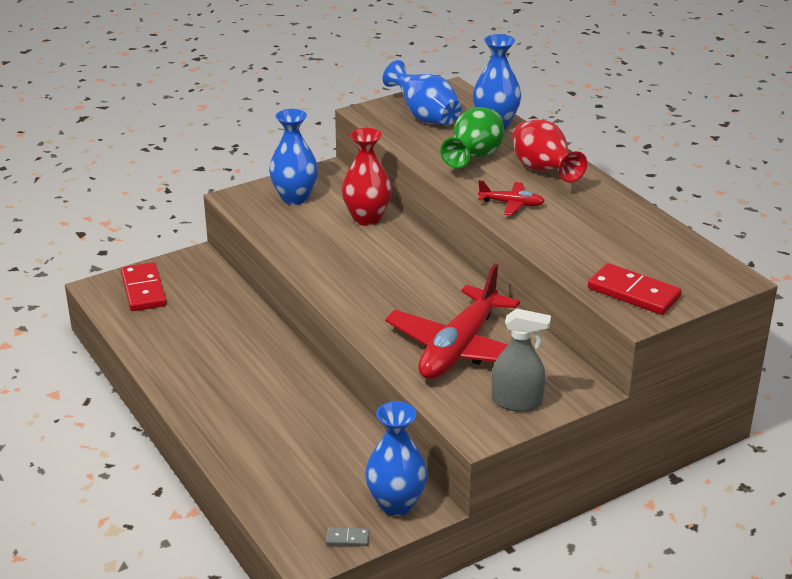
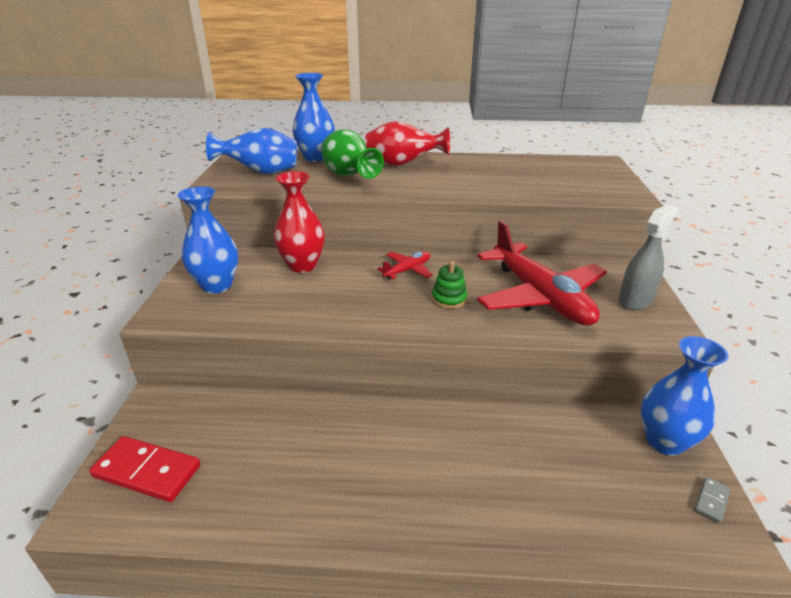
camera: 55 degrees left, 0 degrees up
(399, 305) = (449, 299): none -> green stacking toy
(511, 204) = (433, 185): red plane -> red plane (407, 270)
(633, 293) = (598, 189): red domino -> none

